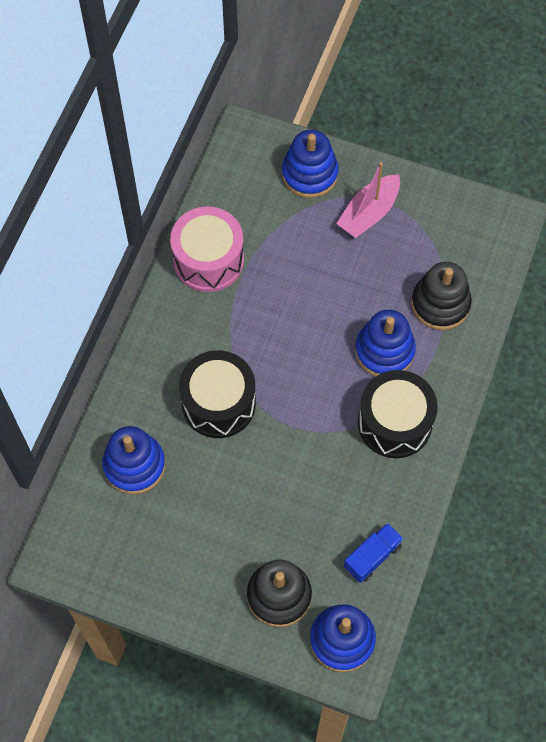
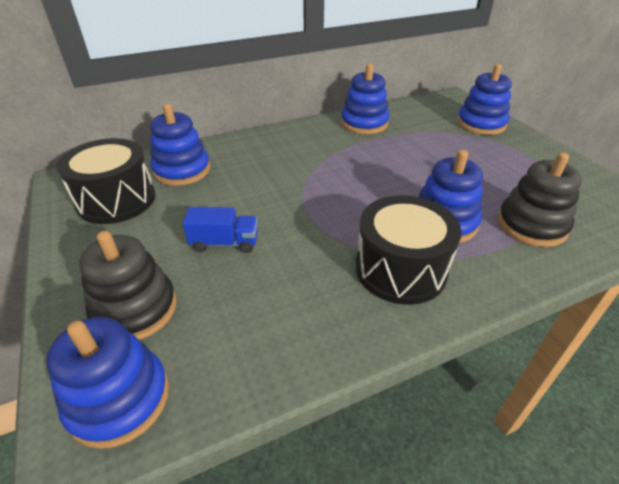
camera: 45 degrees right, 25 degrees down
(208, 260) = (364, 123): pink drum -> blue stacking toy
(218, 403) = (277, 176): black drum -> black drum (116, 200)
(369, 213) = (510, 155): pink boat -> none
(372, 556) = (250, 351): blue truck -> blue truck (224, 243)

